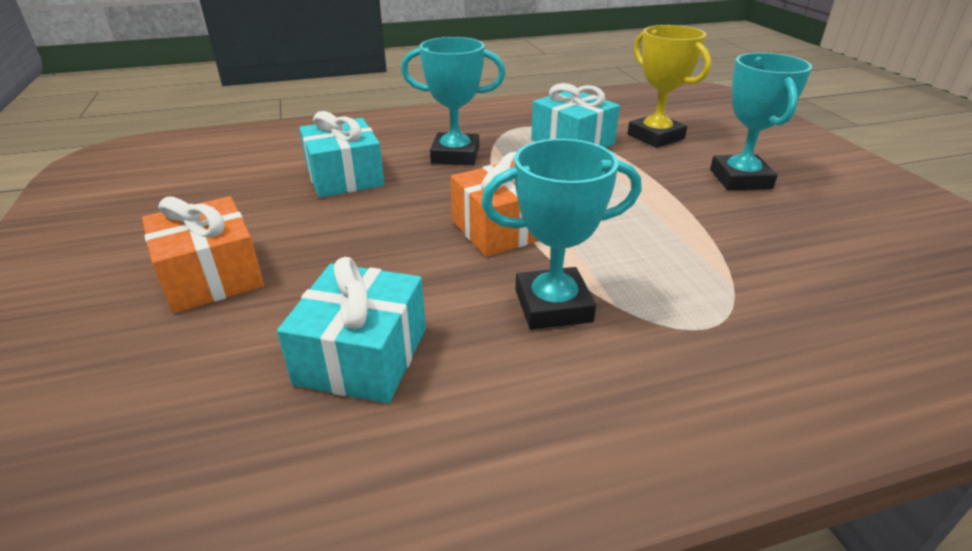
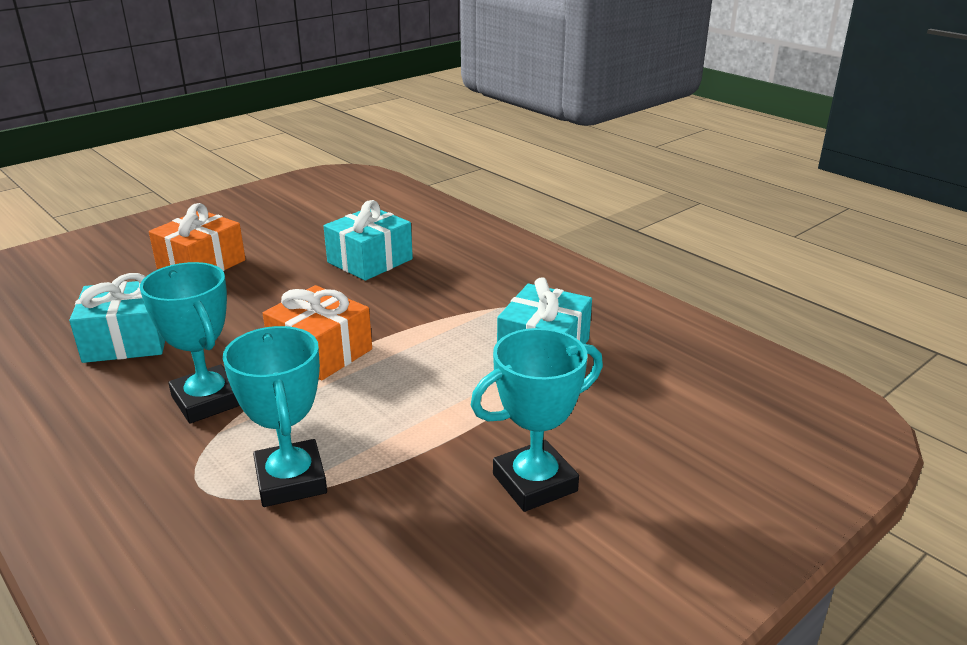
camera: 65 degrees right, 5 degrees down
(455, 155) = (452, 295): turquoise trophy -> turquoise trophy (291, 480)
(655, 137) = (615, 402): yellow trophy -> none

